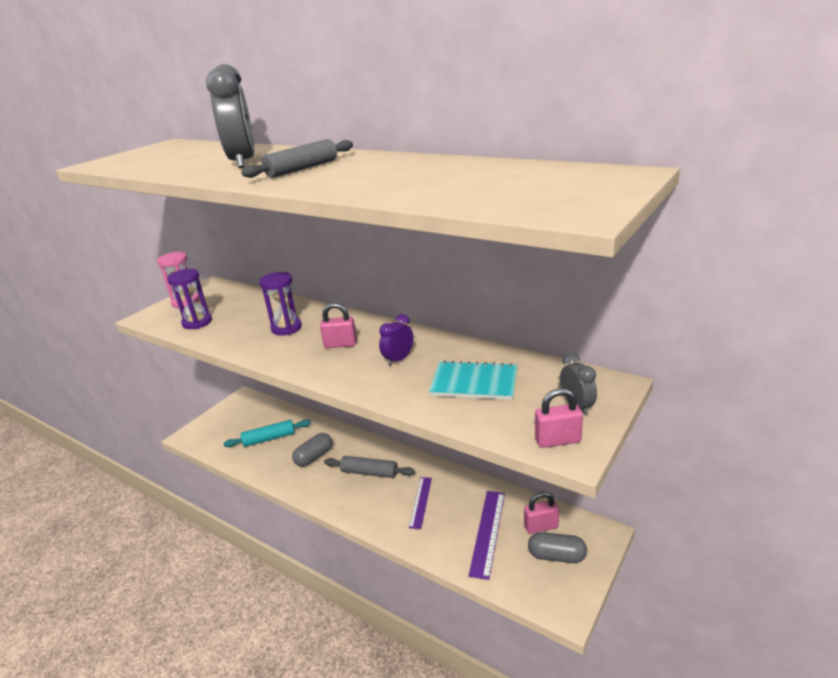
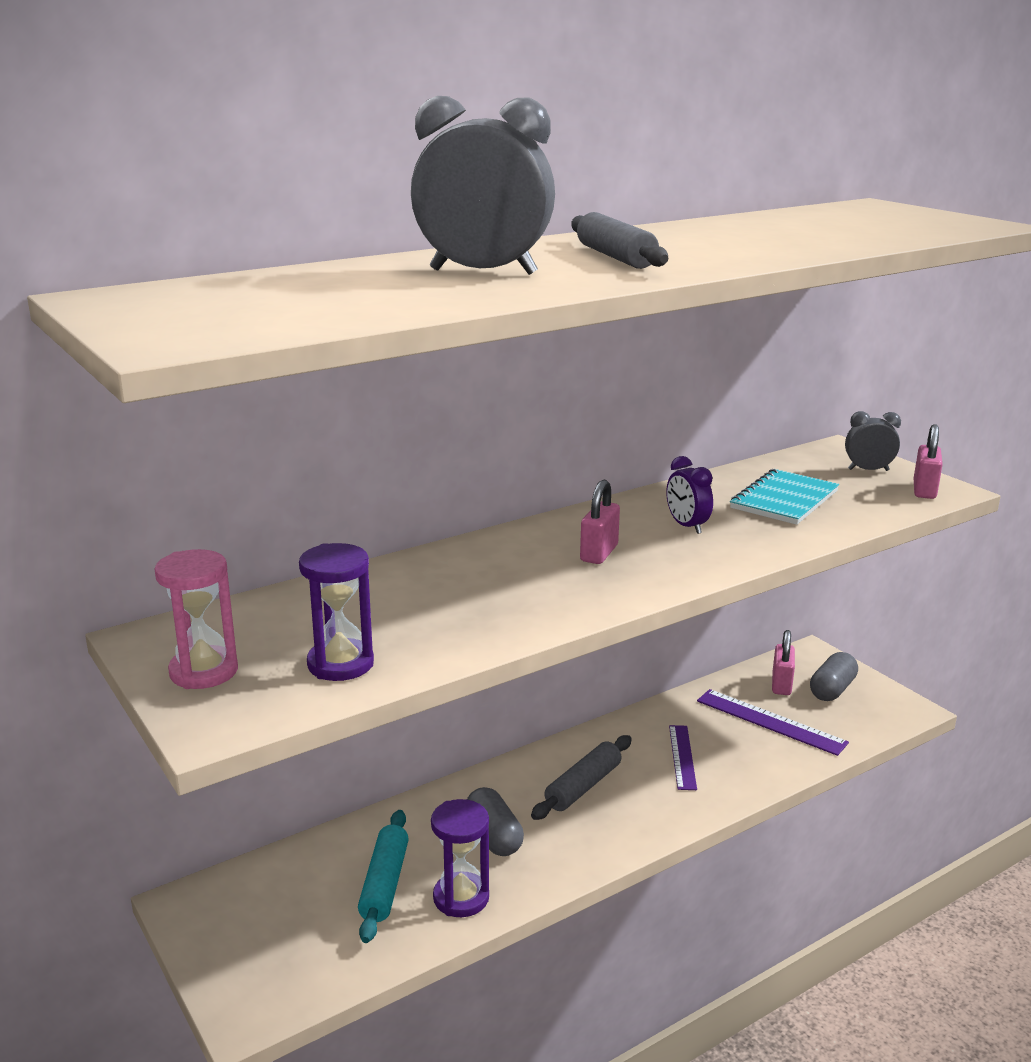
camera: 70 degrees left, 5 degrees down
(286, 328) = (487, 584): purple hourglass -> purple hourglass (461, 898)
(420, 502) = (682, 757): purple ruler -> purple ruler turned 60 degrees clockwise

